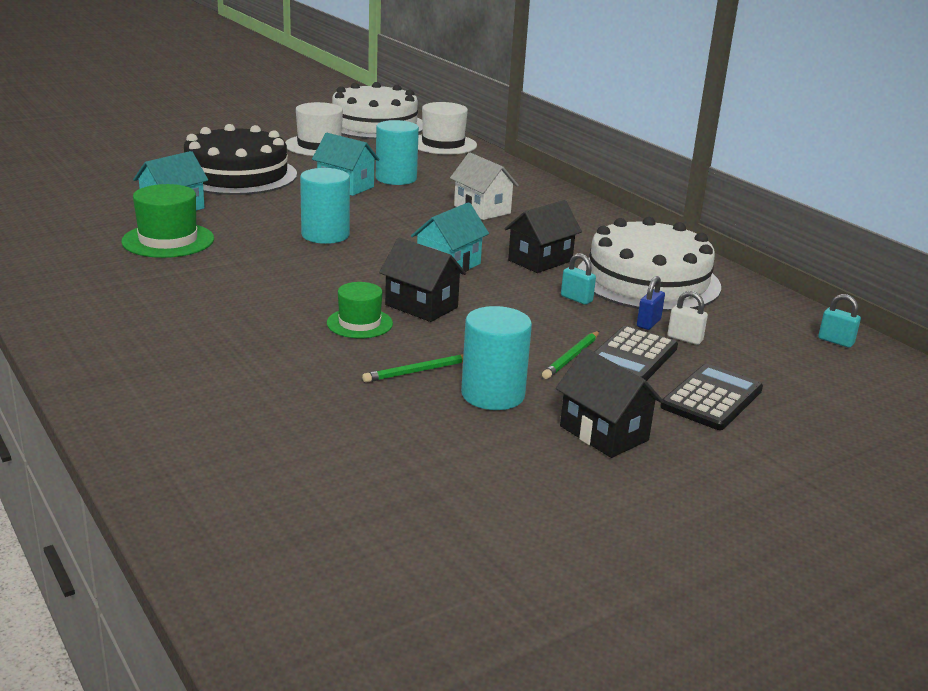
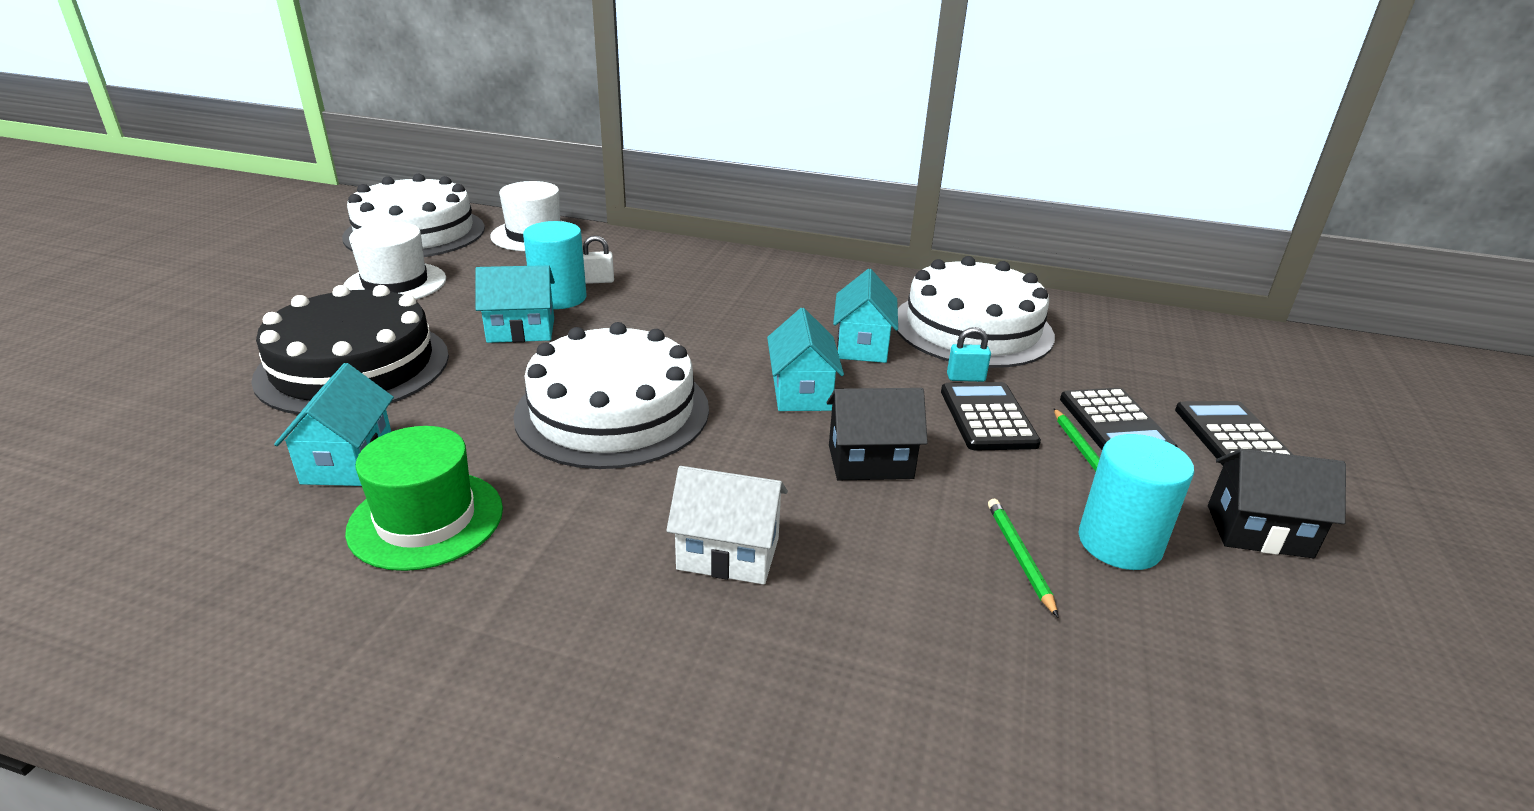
camera: 40 degrees left, 5 degrees up
(325, 235) = (612, 411): turquoise cylinder -> white cake
(359, 323) = (859, 523): green hat -> none
(418, 371) = (1019, 556): green pencil -> green pencil turned 150 degrees clockwise
(482, 209) = (709, 305): white house -> white house (728, 554)
(540, 260) = (862, 346): black house -> turquoise house
(544, 319) = (987, 417): none -> black calculator
(648, 323) = (1057, 377): blue padlock -> none
(684, 339) = (1106, 381): white padlock -> white padlock (598, 281)
(835, 341) = (1178, 330): turquoise padlock -> none

